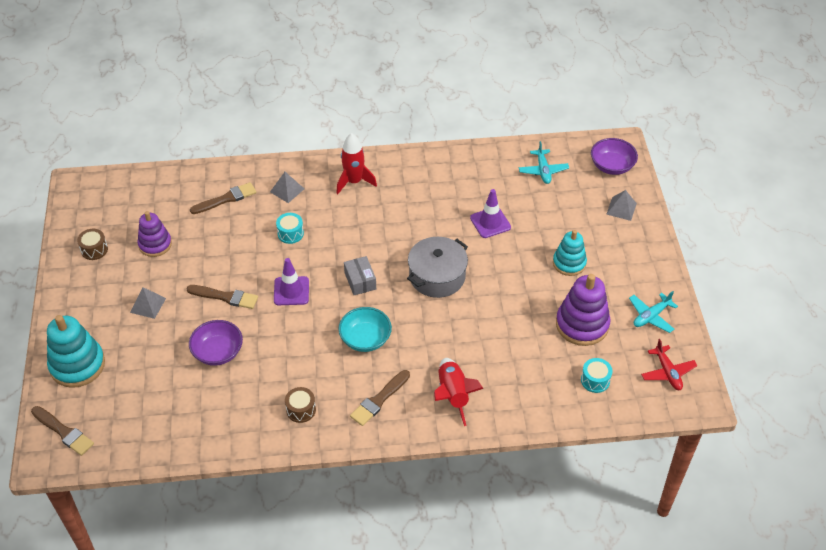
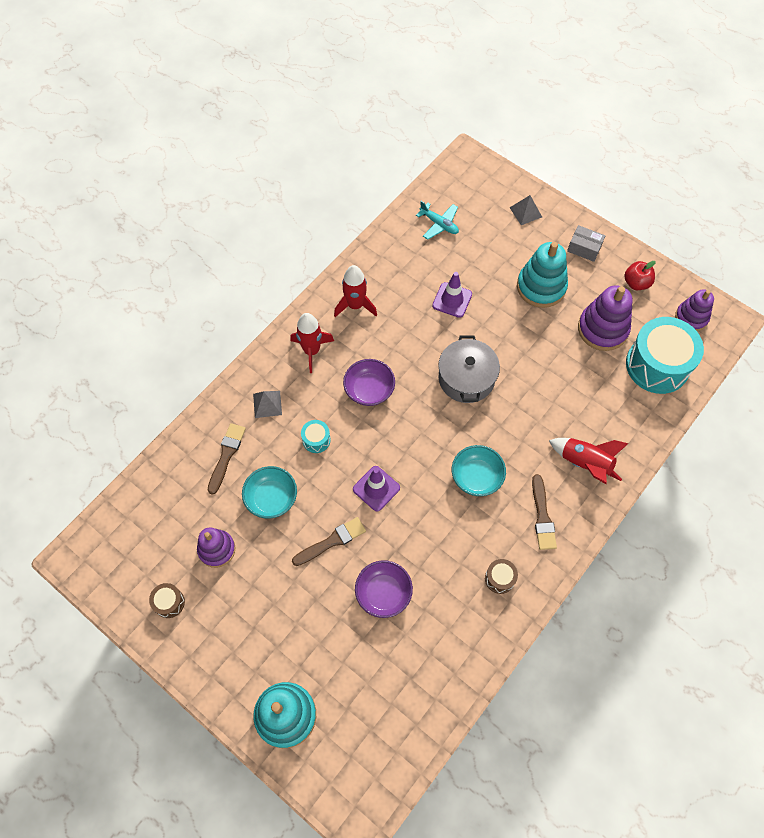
camera: 45 degrees left, 15 degrees up
(64, 432) = (347, 781): brown brush -> none
(148, 305) = (278, 608): grey pyramid -> none
(221, 243) = (271, 498): none -> turquoise bowl
(360, 281) = (417, 432): grey box -> grey box (584, 248)
(417, 177) = (355, 305): none -> red rocket
(569, 263) = (541, 287): turquoise stacking toy -> turquoise stacking toy, size x1.53
(595, 380) = (657, 365): turquoise drum -> turquoise drum, size x2.33
(612, 166) = (481, 181): purple bowl -> purple bowl (369, 390)
(651, 316) = (636, 283): turquoise plane -> red apple
(667, 372) = (691, 317): red plane -> purple stacking toy

